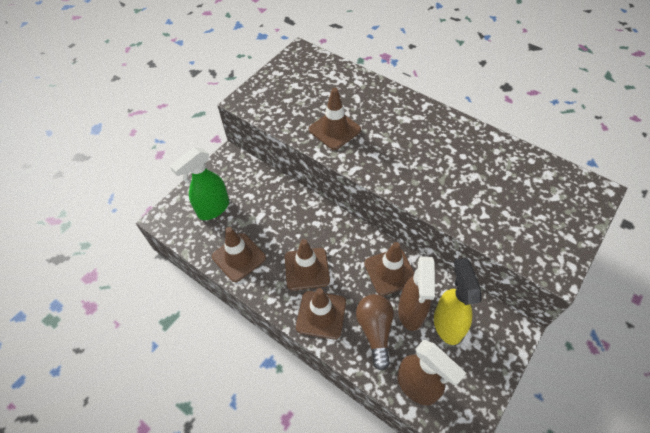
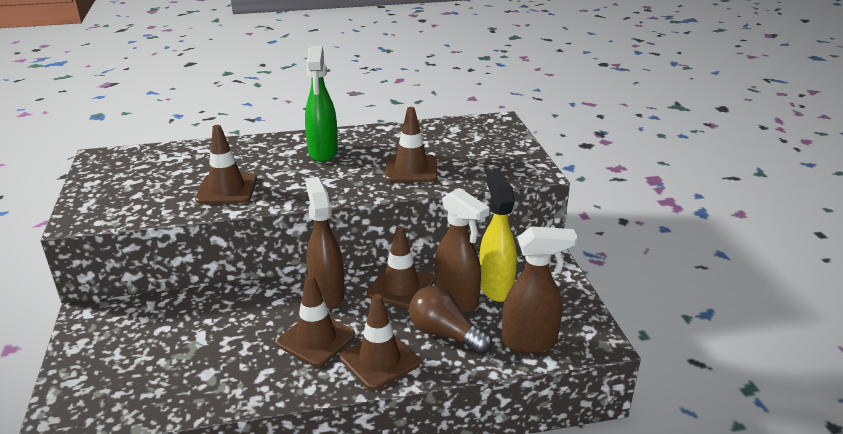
camera: 50 degrees left, 25 degrees down
(213, 209) = (126, 368): green spray bottle -> green spray bottle (323, 153)
(239, 257) = (221, 383): brown traffic cone -> brown traffic cone (411, 169)
(345, 240) = (327, 294): none -> brown spray bottle
(447, 324) = (495, 287): yellow spray bottle -> yellow spray bottle turned 45 degrees clockwise

